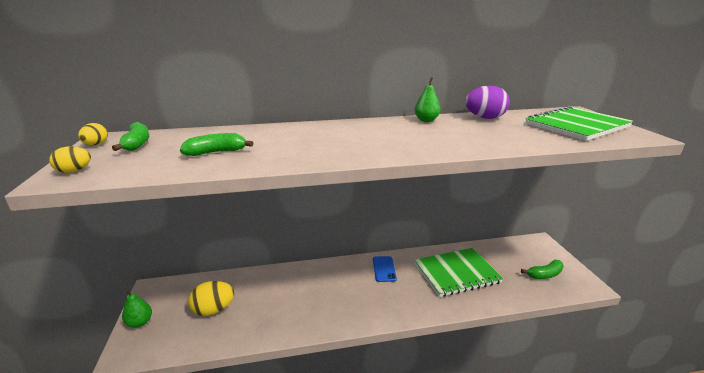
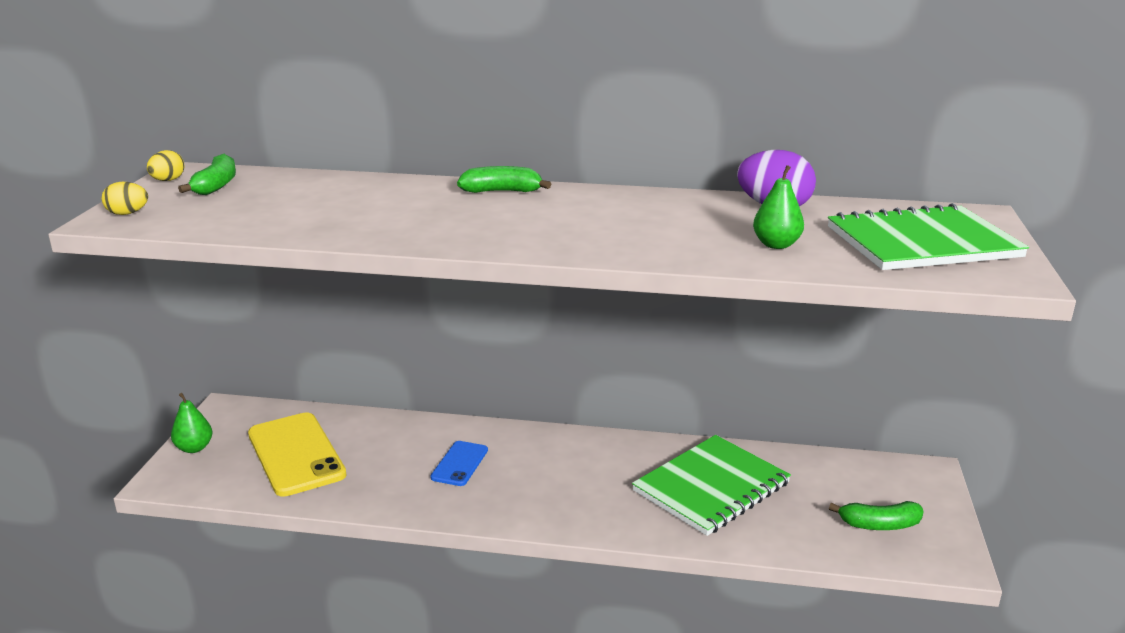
camera: 20 degrees right, 0 degrees up
(213, 310) = (296, 454): yellow egg -> yellow phone
(216, 152) = (304, 211): green banana -> green banana (502, 191)
(384, 269) = (588, 454): blue phone -> blue phone (459, 464)
(426, 120) = (664, 199): green pear -> green pear (776, 245)
(456, 273) = (711, 487): green notebook -> green notebook turned 45 degrees counterclockwise

